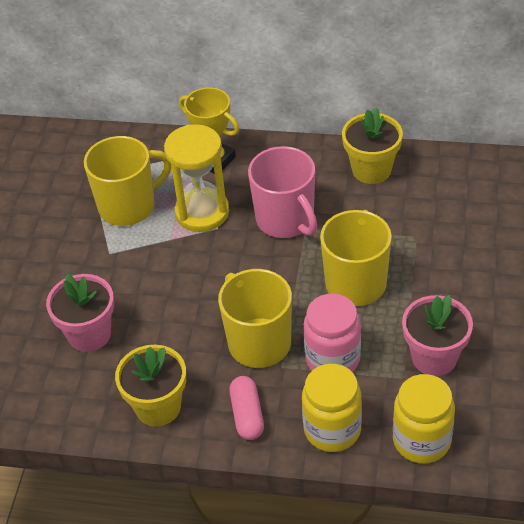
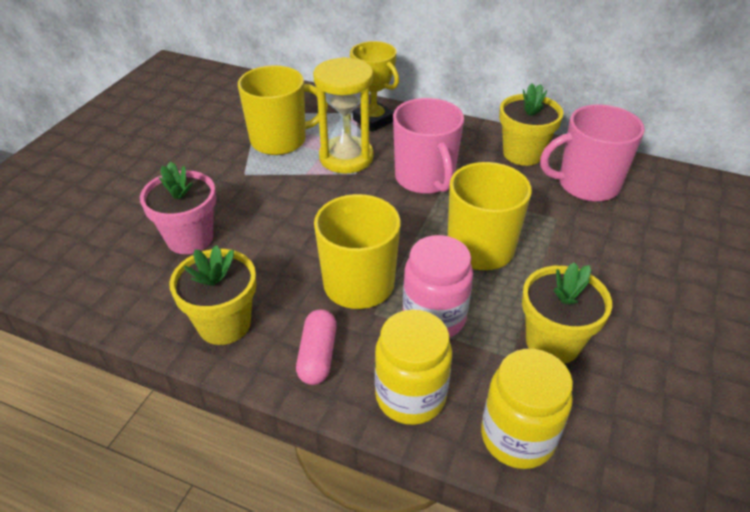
camera: 10 degrees right, 5 degrees down
(434, 357) = (552, 342): pink flower pot -> yellow flower pot
(437, 193) = (586, 185): none -> pink mug

